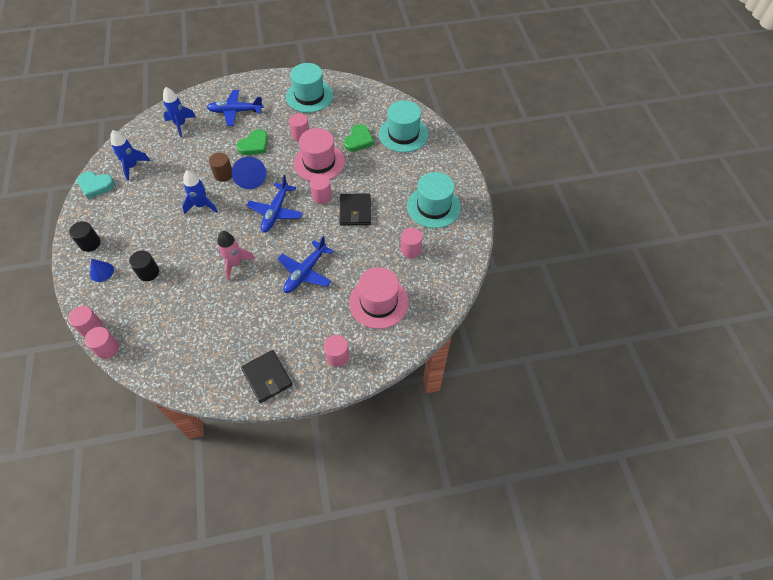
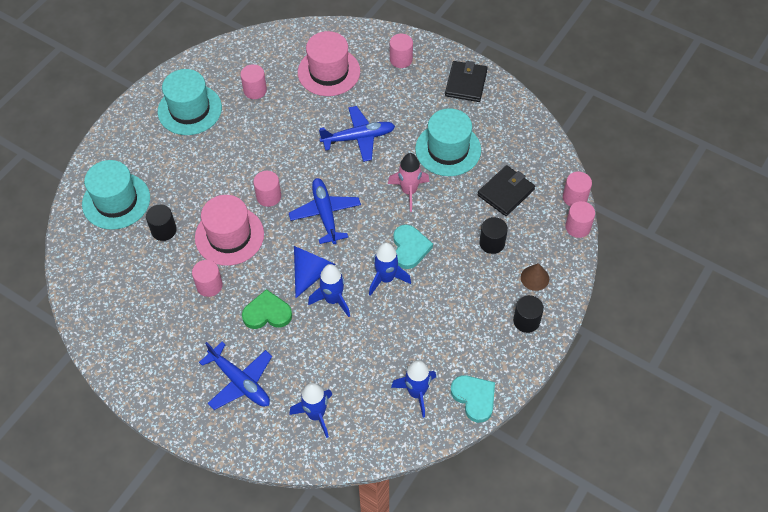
camera: 135 degrees left, 0 degrees up
(101, 272) = (534, 278): blue cone -> brown cone
(202, 231) = (410, 248): none -> turquoise heart
(223, 174) = (333, 299): brown cylinder -> blue rocket
(276, 212) = (325, 214): blue plane -> blue plane turned 75 degrees counterclockwise
(309, 96) = (141, 333): turquoise hat -> turquoise hat (448, 149)
(355, 211) = (257, 158): black wallet -> black wallet (505, 192)
(358, 140) = (164, 230): green heart -> black cylinder

